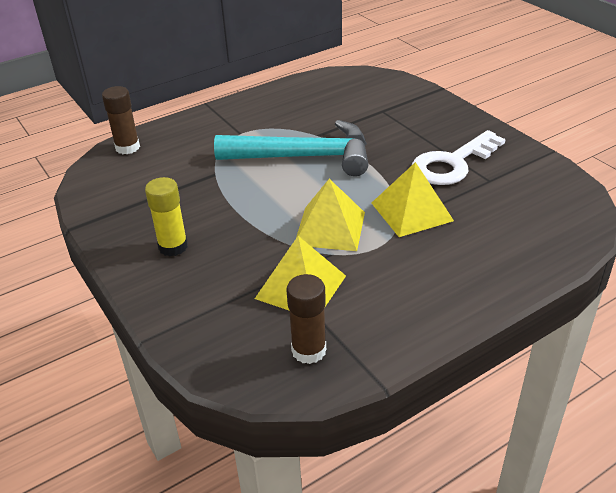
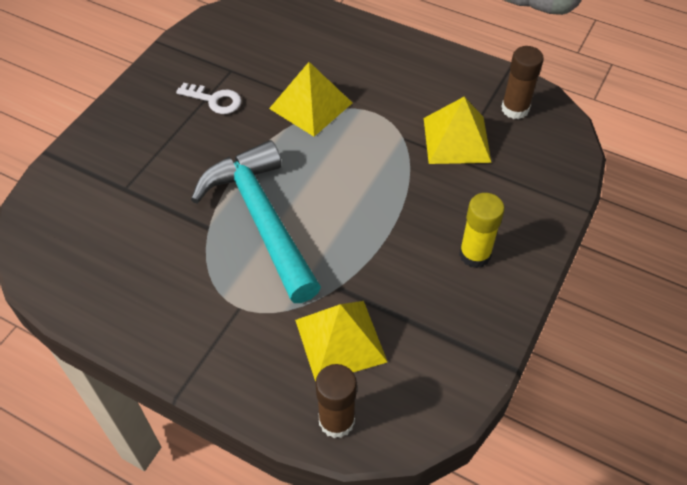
camera: 120 degrees left, 15 degrees up
(330, 228) = (370, 151): yellow pyramid -> yellow pyramid (340, 340)
(452, 163) = (214, 100): white key -> white key, size x0.56

